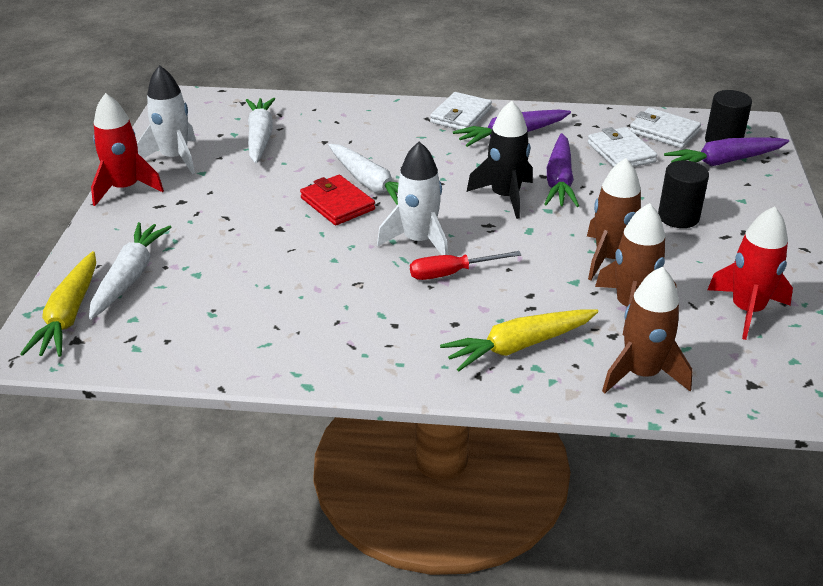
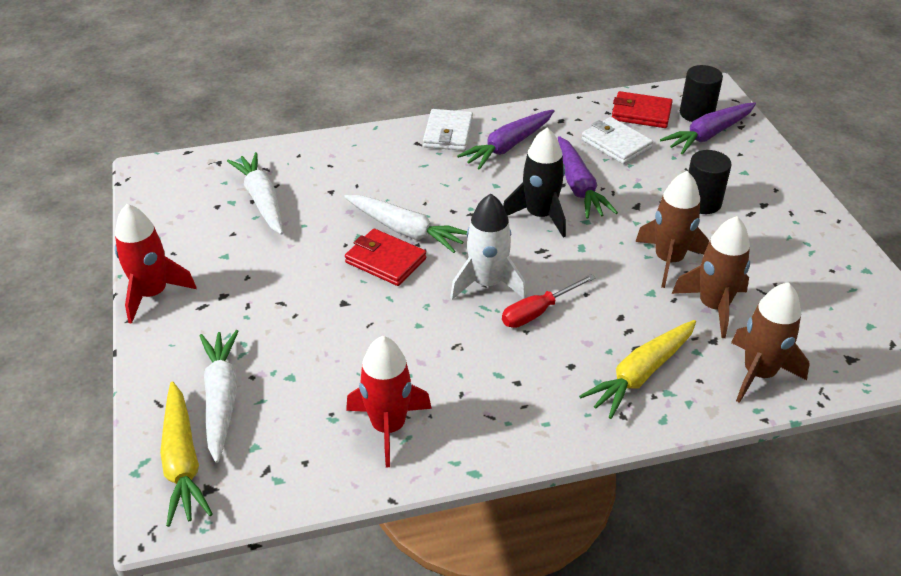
camera: 20 degrees left, 5 degrees up
(175, 158) = (185, 245): white rocket -> none
(664, 131) = (641, 113): white wallet -> red wallet
(746, 310) = (807, 285): red rocket -> red rocket (388, 427)

